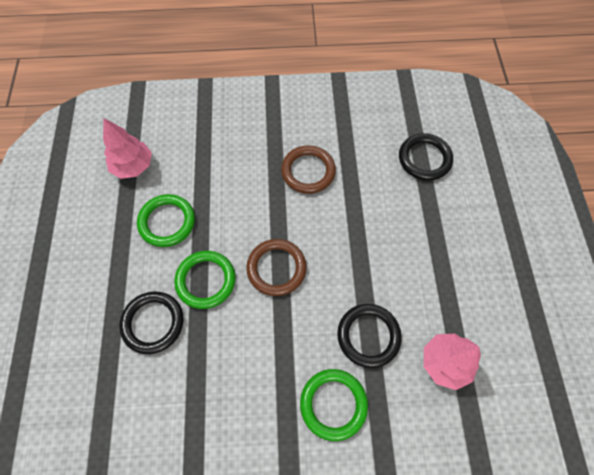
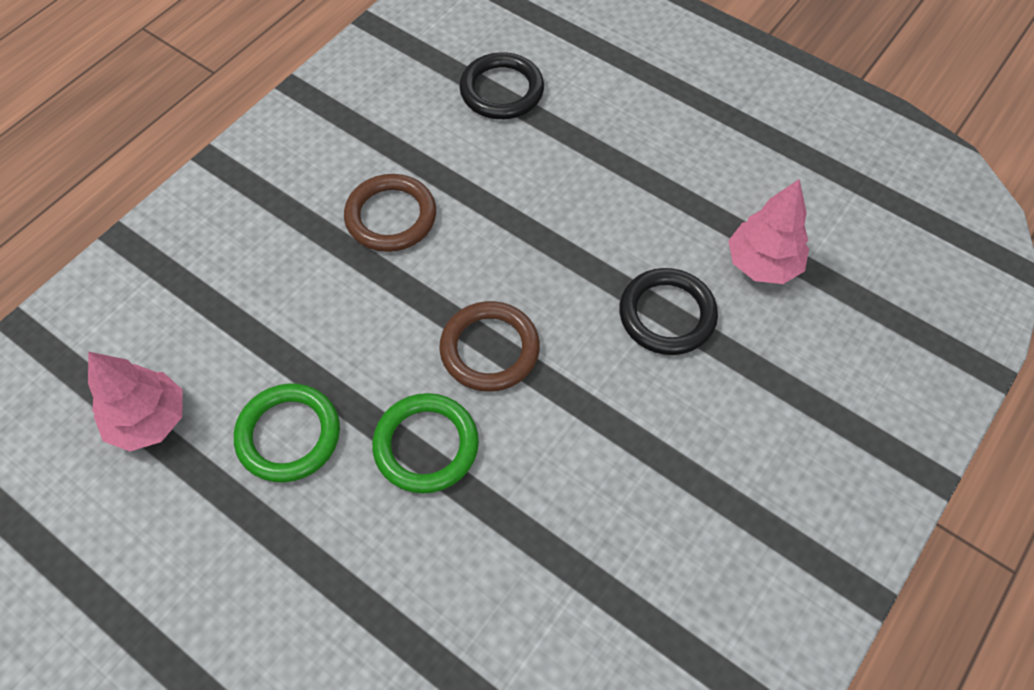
camera: 50 degrees left, 5 degrees down
(153, 323) = (425, 556): black ring -> none
(333, 404) = (717, 413): green ring -> none

